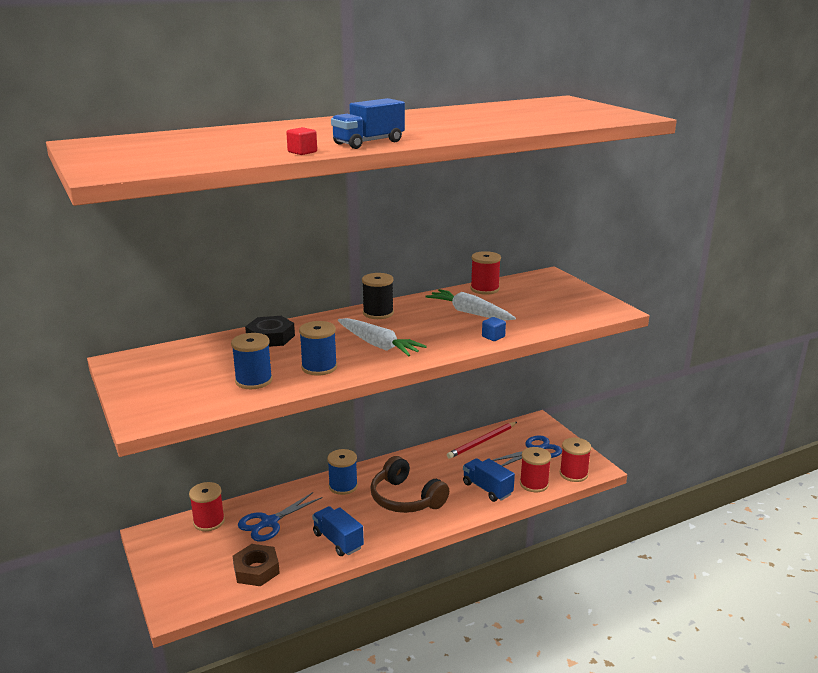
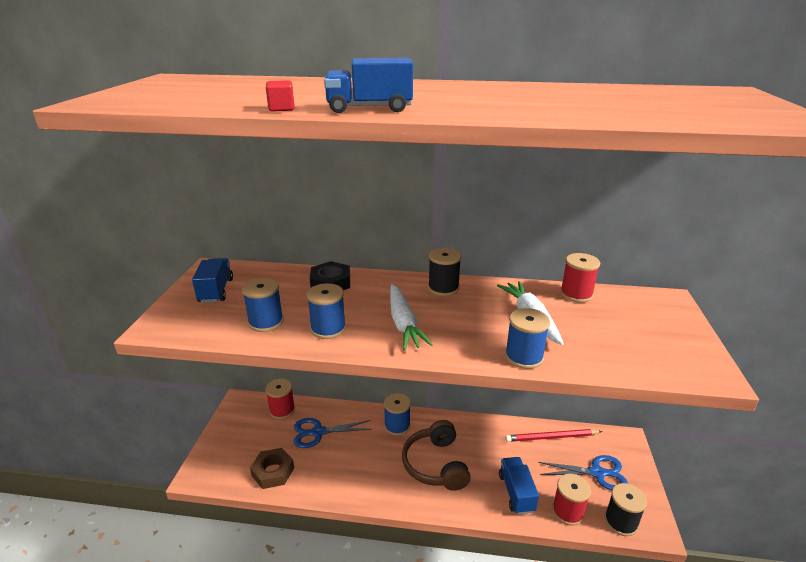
camera: 35 degrees right, 5 degrees up
(338, 541) = (349, 478): blue truck -> blue truck (216, 291)
(493, 337) = (524, 357): blue cube -> blue spool
(573, 474) = (621, 522): red spool -> black spool

